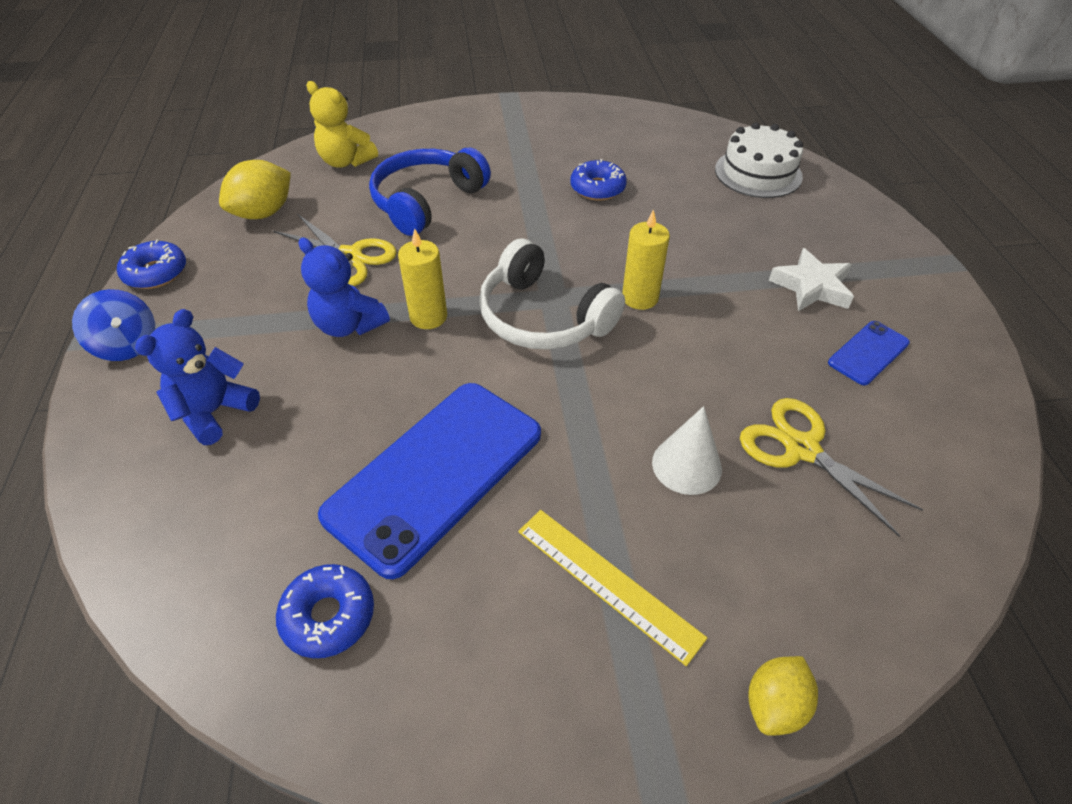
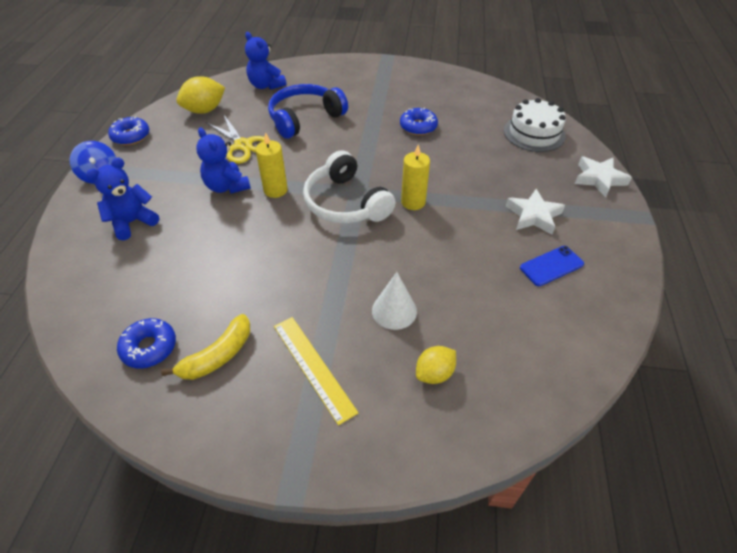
camera: 15 degrees right, 0 degrees up
(346, 161) = (266, 85): yellow teddy bear -> blue teddy bear
(435, 474) = (240, 283): blue phone -> none
(449, 601) = (218, 356): none -> yellow banana
(774, 704) = (381, 460): yellow lemon -> yellow lemon (434, 373)
(801, 448) = (474, 316): yellow scissors -> none
(870, 221) = (599, 179): none -> white star

